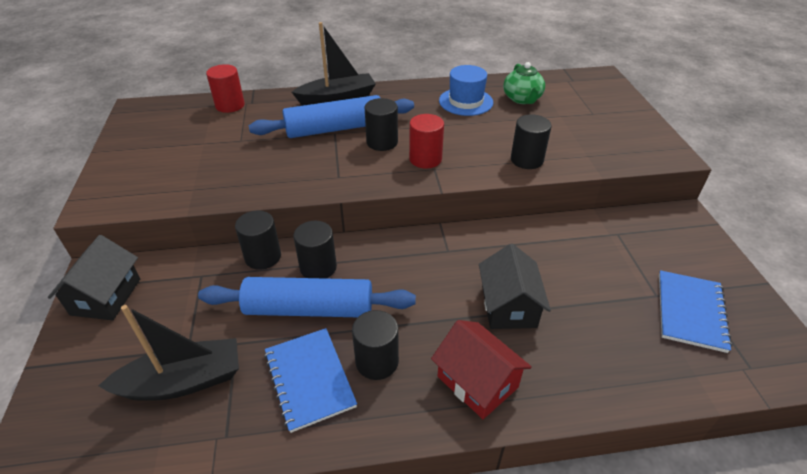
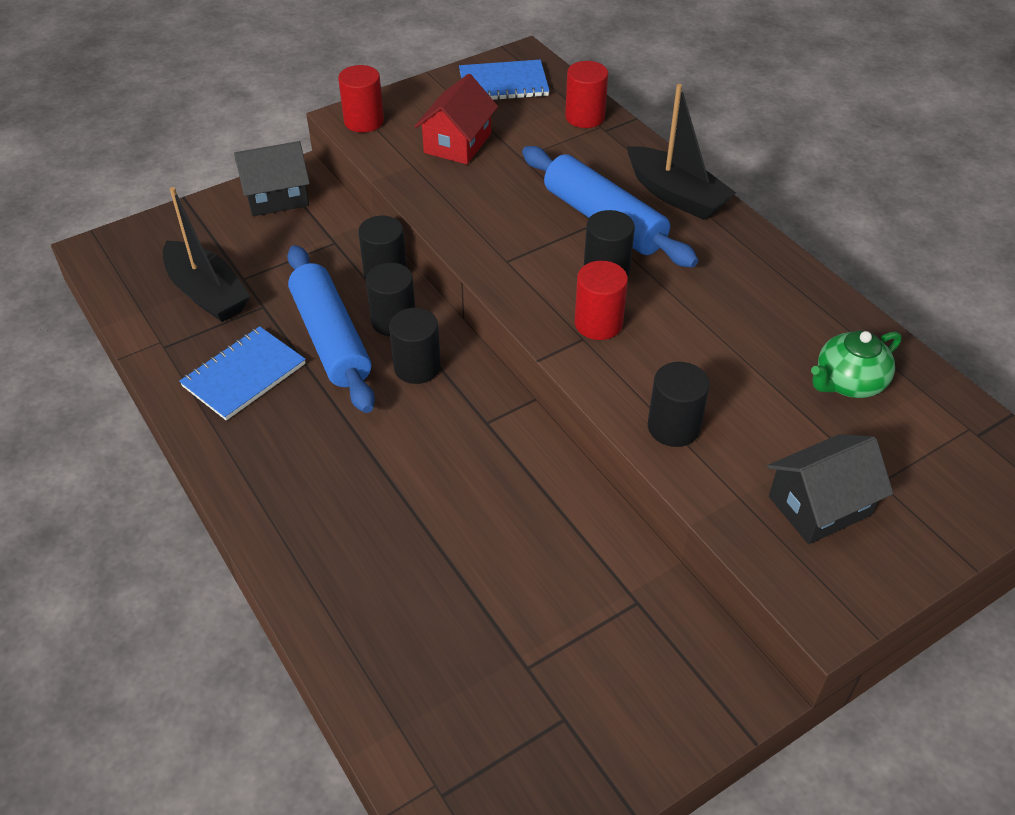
camera: 65 degrees right, 5 degrees up
(109, 198) = (364, 121): none -> red cylinder
(377, 361) = (287, 416): black cylinder -> black cylinder (417, 367)
(466, 101) = (781, 321): blue hat -> none
(477, 382) = (296, 507): red house -> red house (457, 143)
(509, 306) = (421, 507): black house -> black house (820, 506)
(690, 312) = (515, 713): blue notebook -> blue notebook (503, 84)

